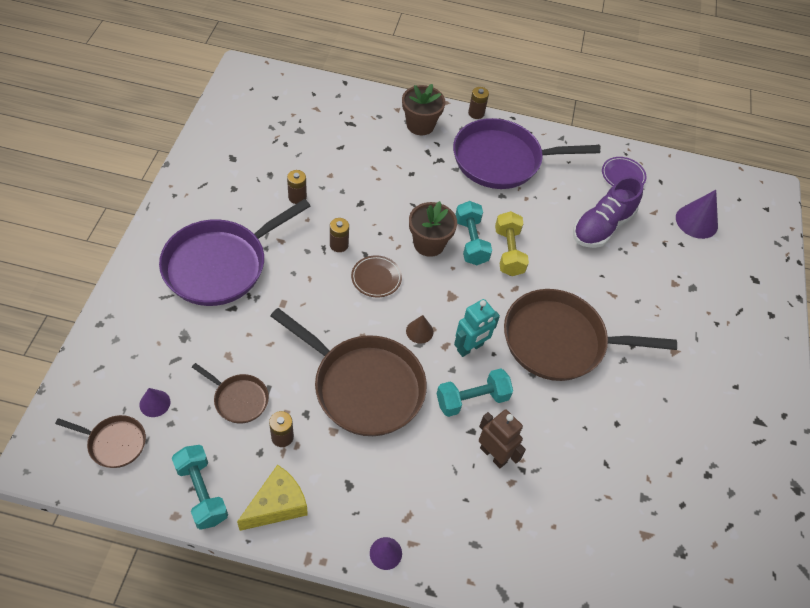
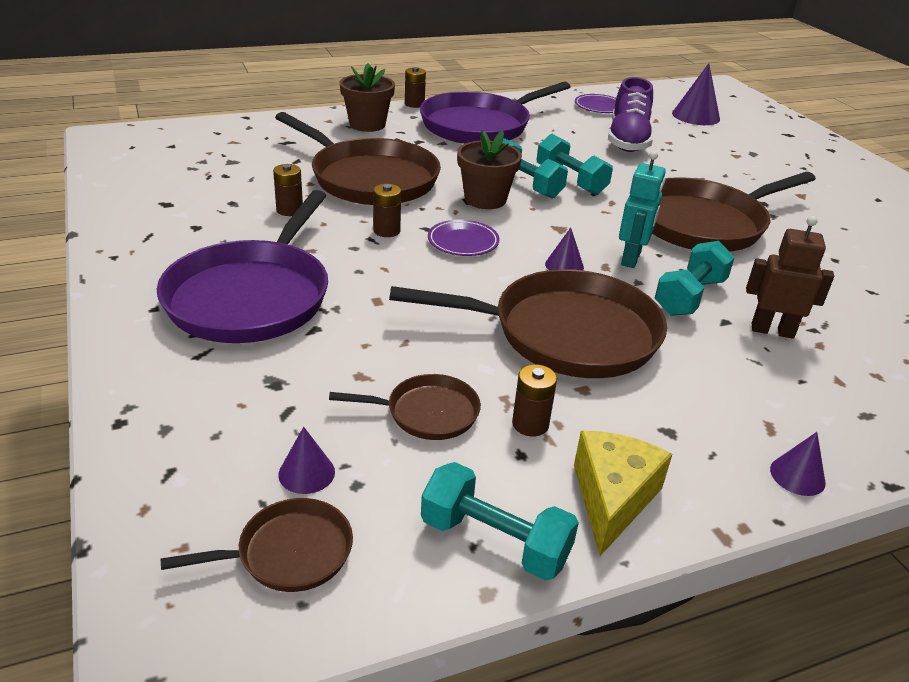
camera: 30 degrees left, 20 degrees down
(372, 187) = (370, 179): none -> brown pan
(376, 278) = (463, 242): brown plate -> purple plate
(419, 331) = (564, 265): brown cone -> purple cone
(508, 252) = (571, 180): yellow dumbbell -> turquoise dumbbell

